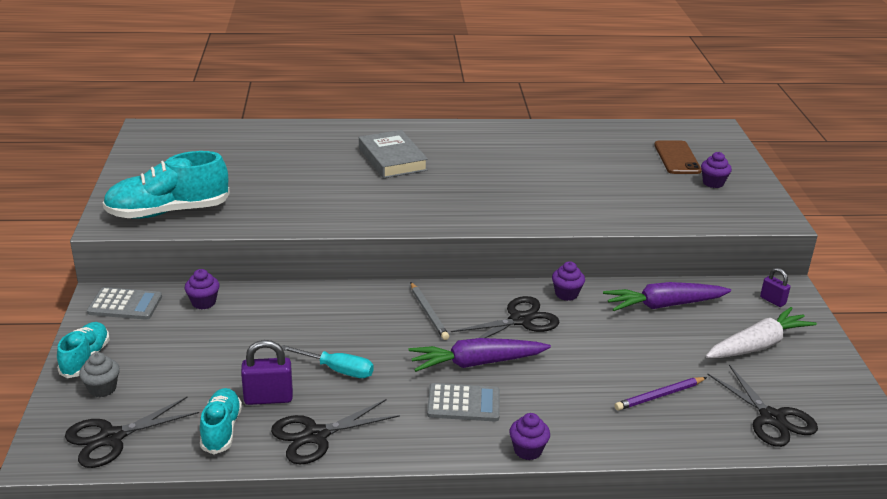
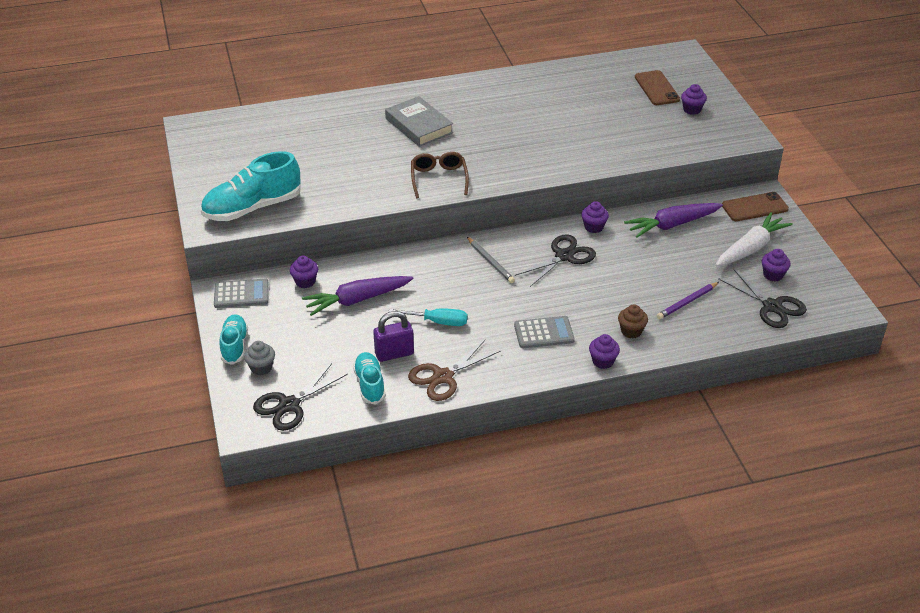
camera: 10 degrees left, 10 degrees up
(316, 435) = (443, 377): black scissors -> brown scissors
(391, 211) = (439, 178): none -> brown glasses
(476, 363) = (542, 298): purple carrot -> purple carrot (357, 300)
(576, 419) = (631, 331): none -> brown cupcake
(772, 300) = (754, 207): purple padlock -> brown phone
(780, 380) = (773, 275): none -> purple cupcake

